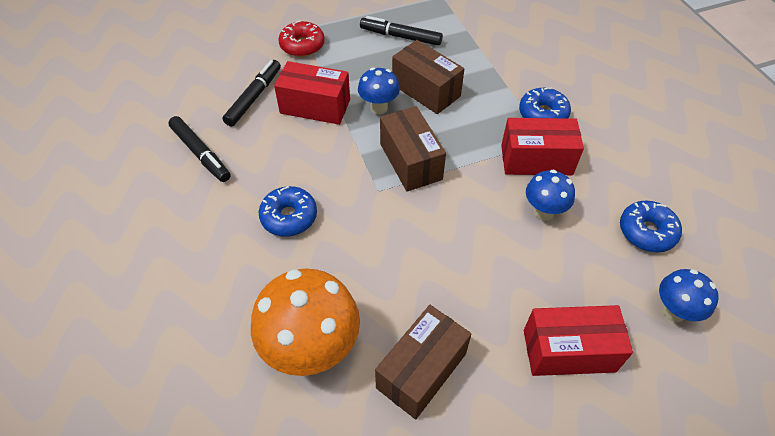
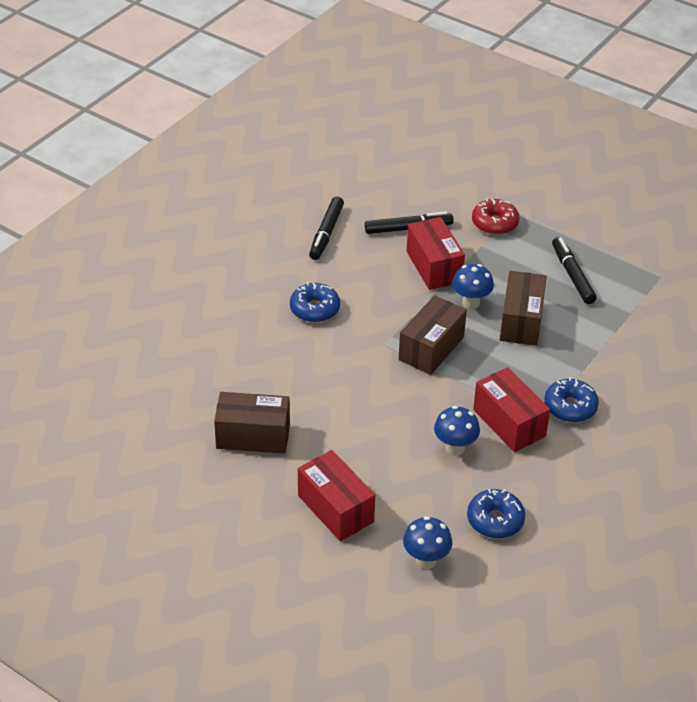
camera: 55 degrees right, 10 degrees down
(312, 350) = (222, 375): orange mushroom -> none

